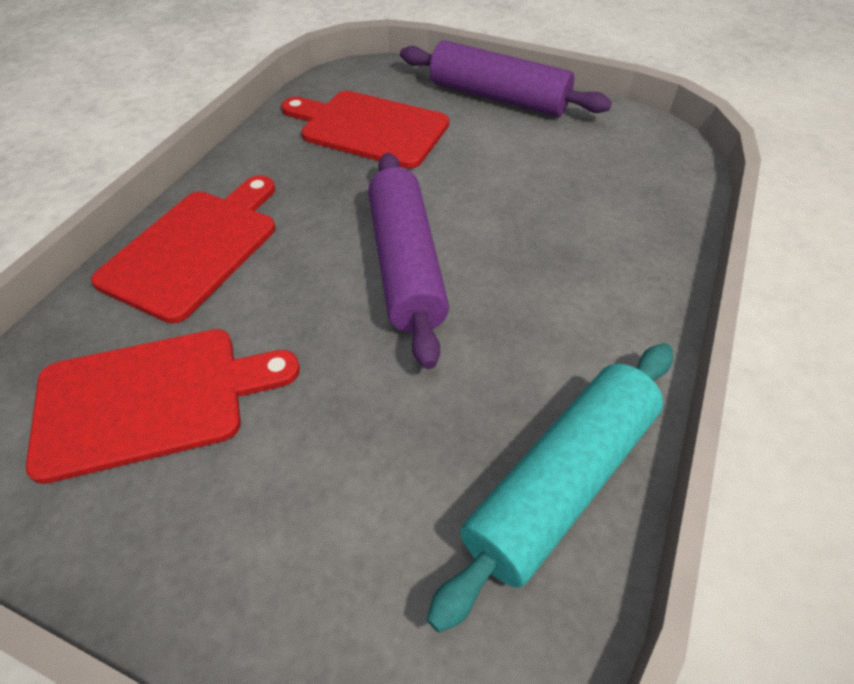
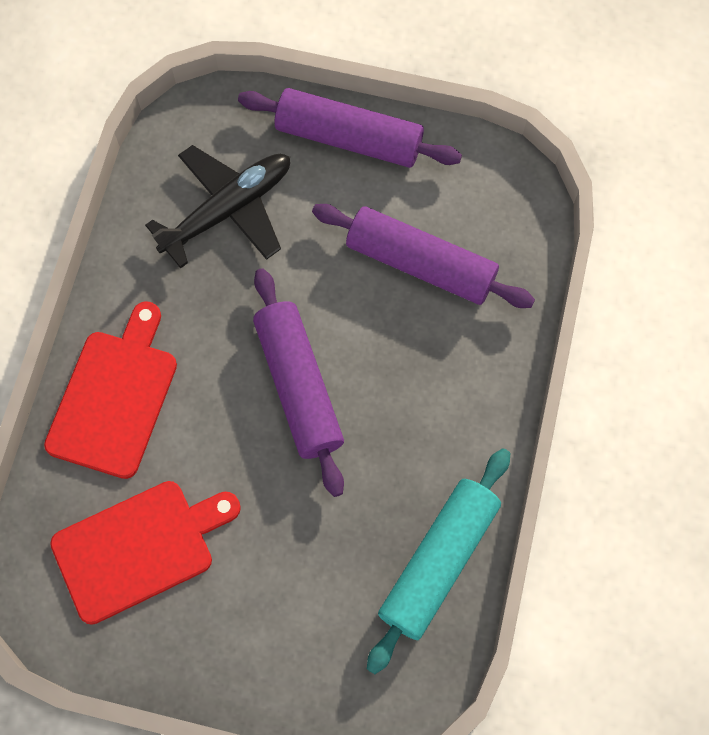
camera: 10 degrees left, 20 degrees up
(369, 128) = (227, 210): red cutting board -> black plane
(560, 185) = (420, 264): none -> purple rolling pin

